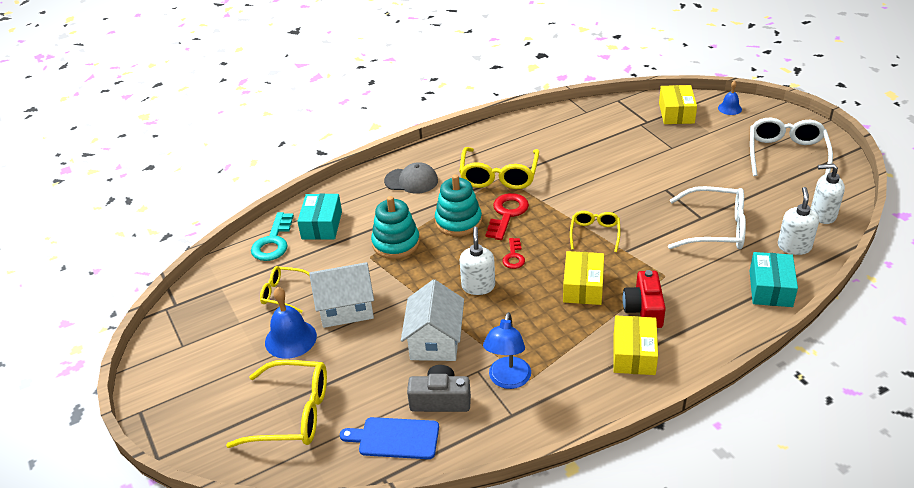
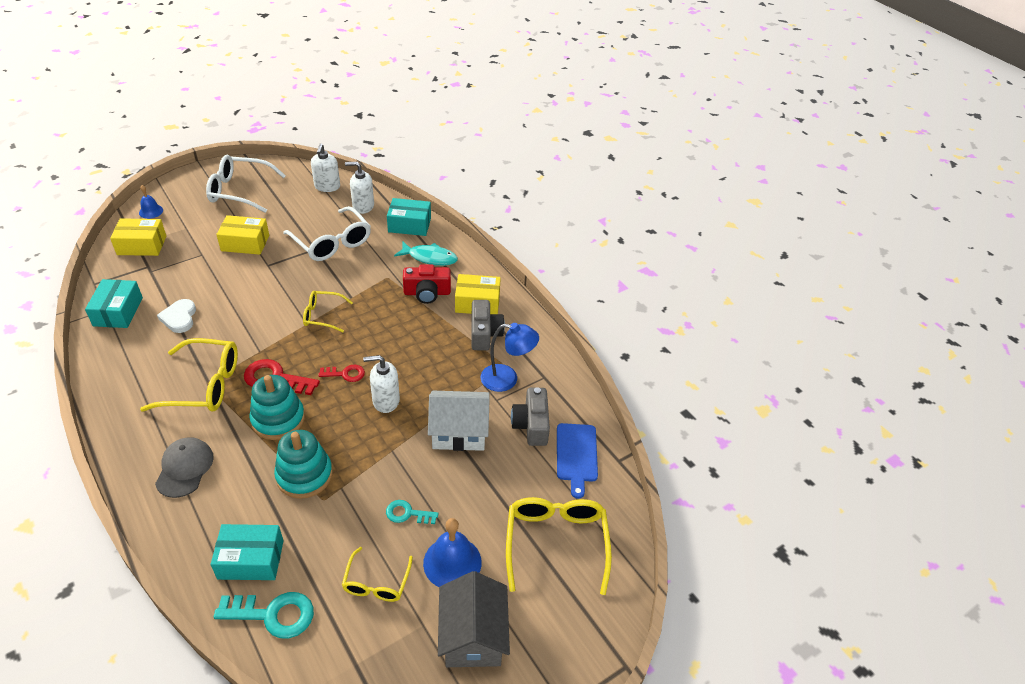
camera: 100 degrees left, 5 degrees up
(220, 353) = (473, 636): none -> grey house
(346, 308) = (407, 513): white house -> turquoise key
(580, 150) = (179, 318): none -> white heart
(580, 361) = (484, 334): none -> grey camera
(583, 287) = (395, 327): yellow box -> yellow box (245, 243)
(584, 118) = (118, 312): none -> turquoise box
(709, 309) = (430, 258): none -> turquoise fish
(715, 229) = (332, 242): white glasses -> white glasses turned 135 degrees clockwise

